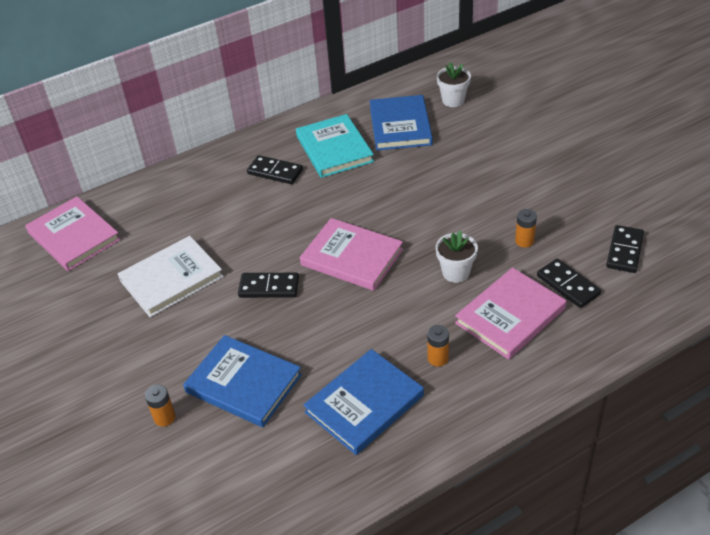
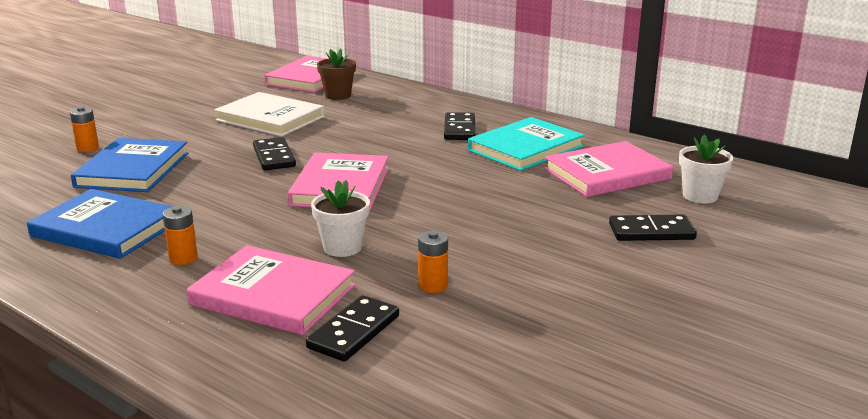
camera: 65 degrees right, 20 degrees down
(141, 226) = (338, 96): none -> brown flower pot
(400, 126) = (607, 174): blue book -> pink book
(624, 251) = (461, 375): black domino -> black domino (651, 232)

